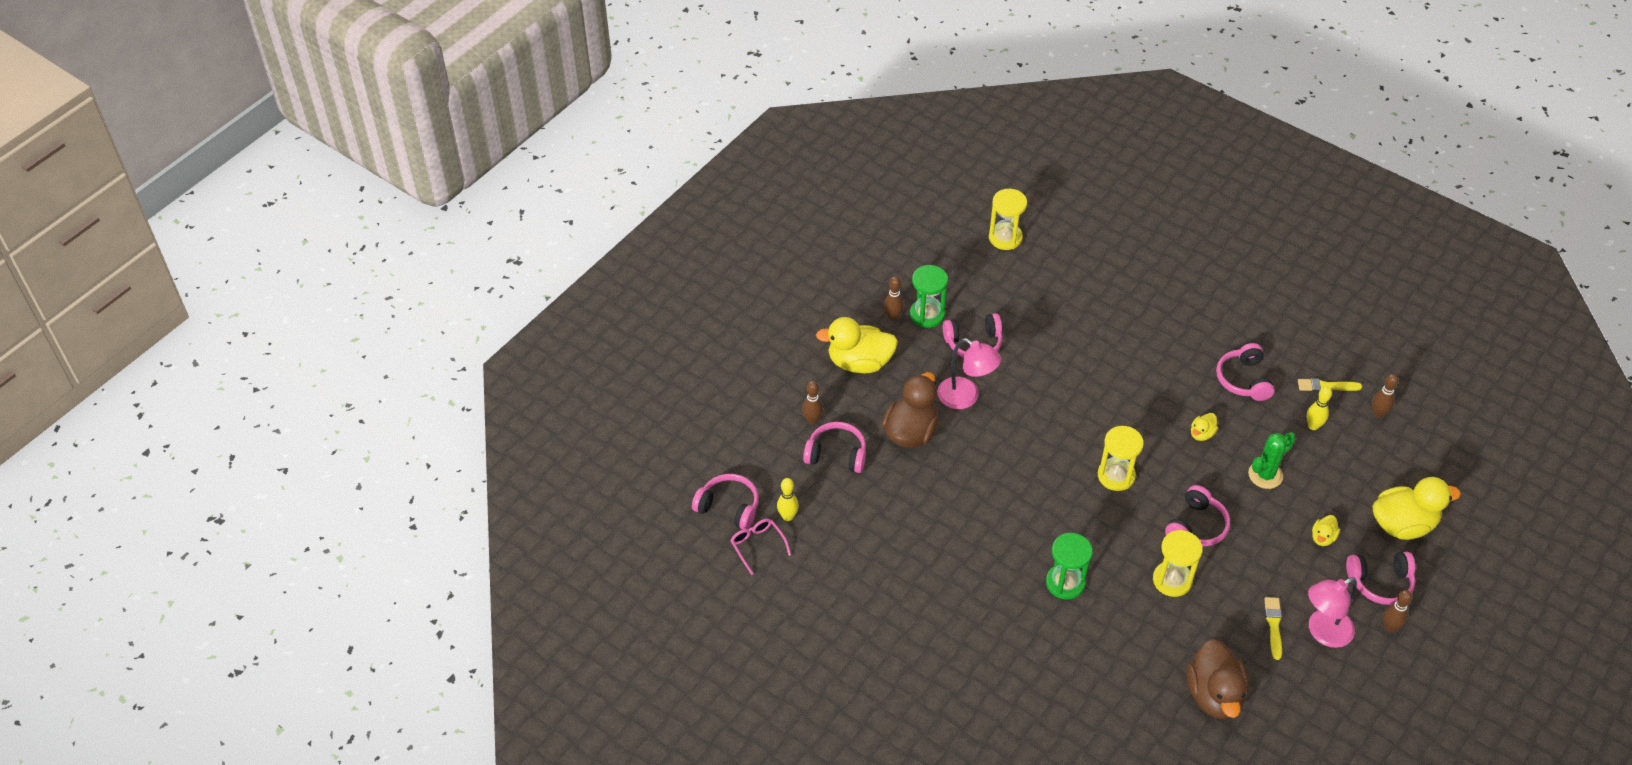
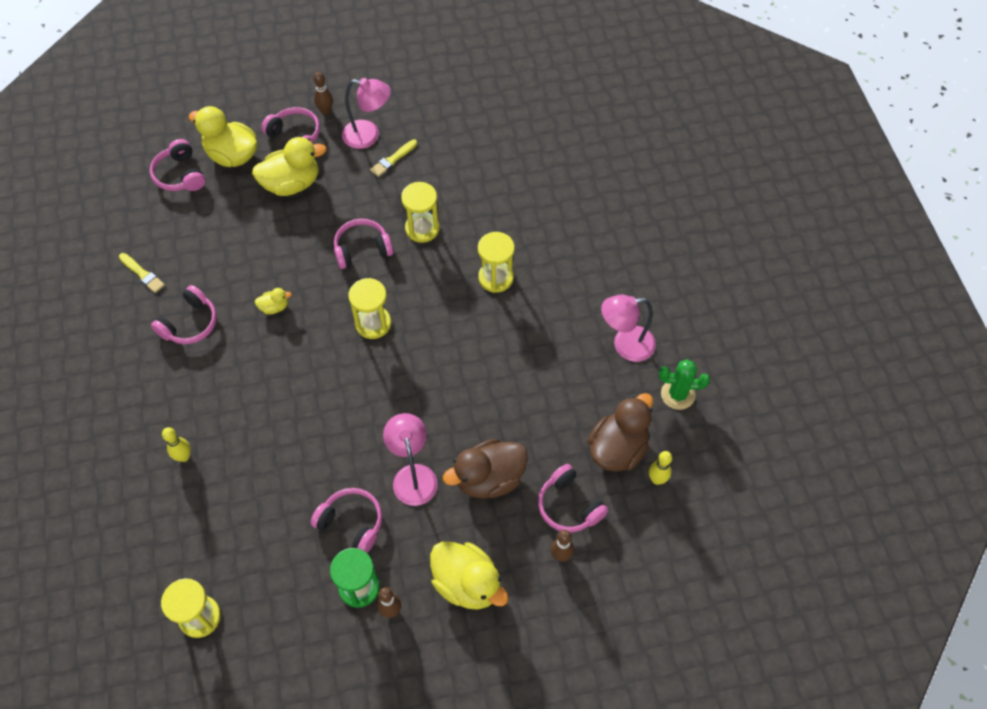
camera: 140 degrees left, 10 degrees up
(729, 507) = (700, 525): pink headphones -> pink headphones (180, 175)
(757, 545) = (702, 472): pink glasses -> none
(904, 603) = (625, 345): none -> pink lamp
(1065, 583) = (496, 278): green hourglass -> yellow hourglass
(1214, 695) = (479, 150): brown duck -> brown duck (617, 448)
(1265, 475) = (271, 247): green cactus -> green cactus (677, 394)
(1313, 426) = (193, 254): yellow bowling pin -> yellow bowling pin (184, 457)
(1322, 538) = (292, 184): yellow duck -> yellow duck, size x2.16
(1378, 413) = (139, 229): brown bowling pin -> none

